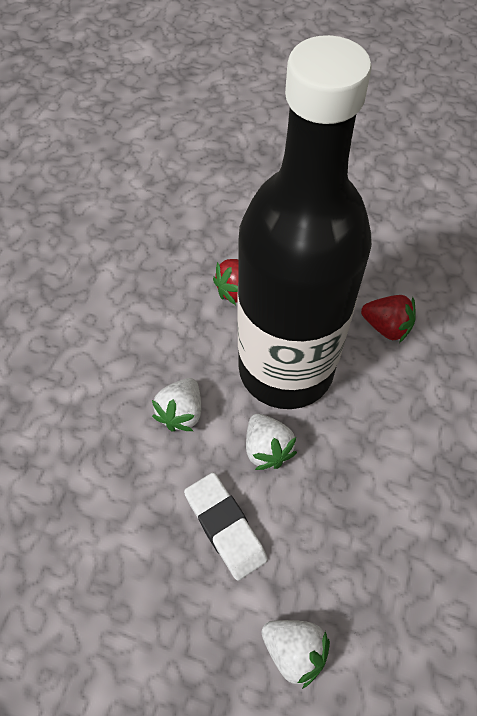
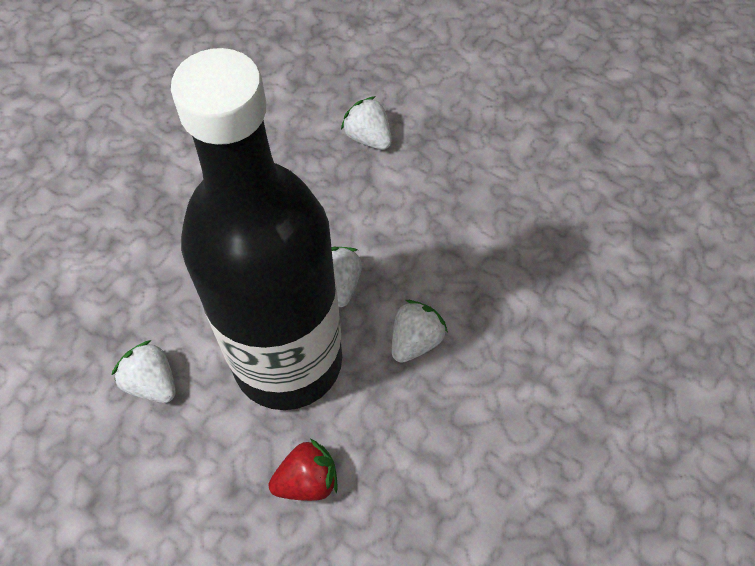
camera: 165 degrees left, 0 degrees up
(225, 527) = (398, 228): white eraser -> none
(386, 327) = (152, 383): red strawberry -> white strawberry

